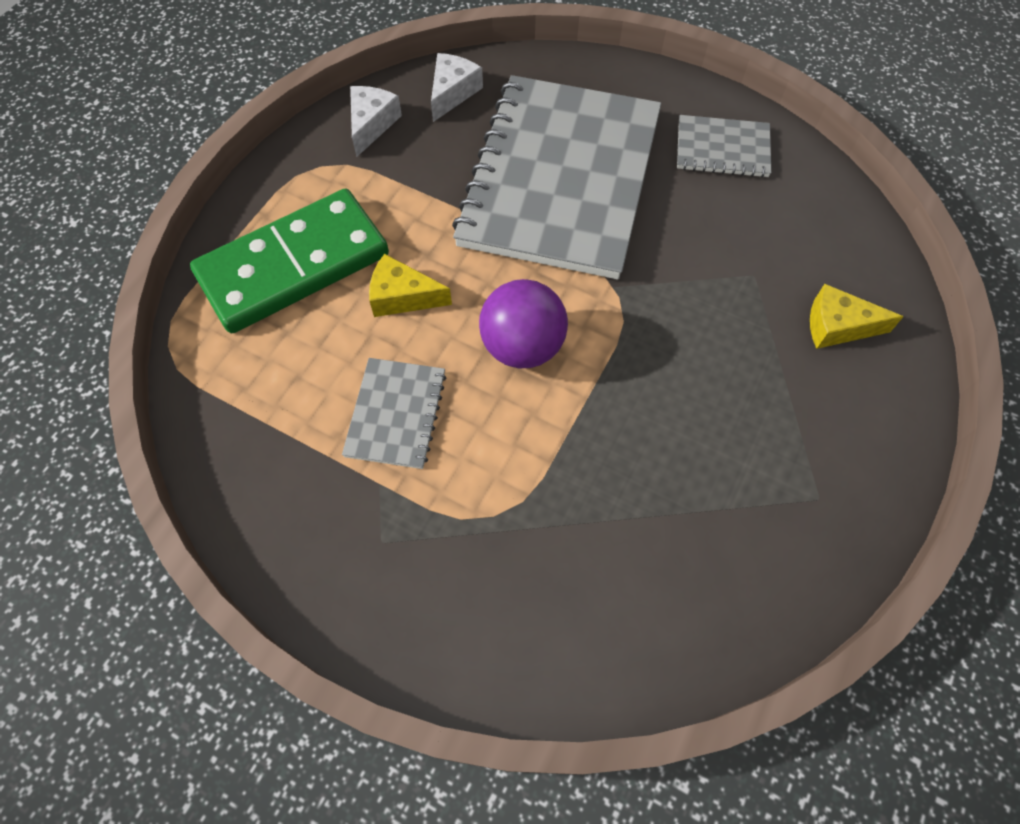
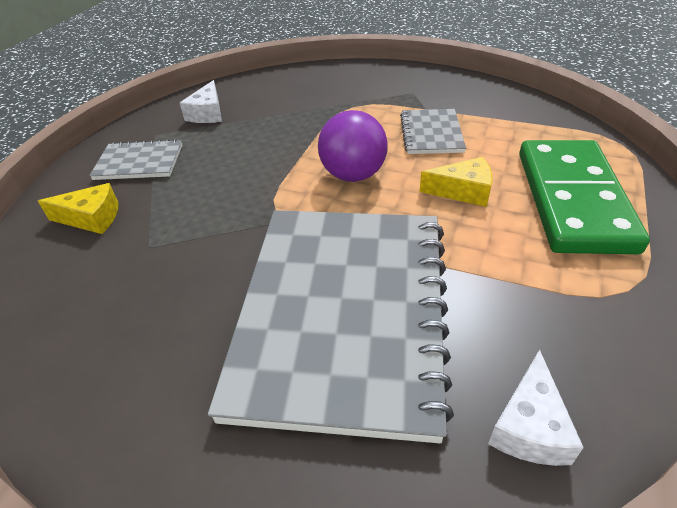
camera: 175 degrees right, 20 degrees down
(293, 265) = (573, 199): green domino -> green domino turned 45 degrees counterclockwise
(371, 124) = (610, 353): white cheese -> white cheese (208, 113)
(722, 149) = (134, 383): grey notebook -> grey notebook (139, 162)

